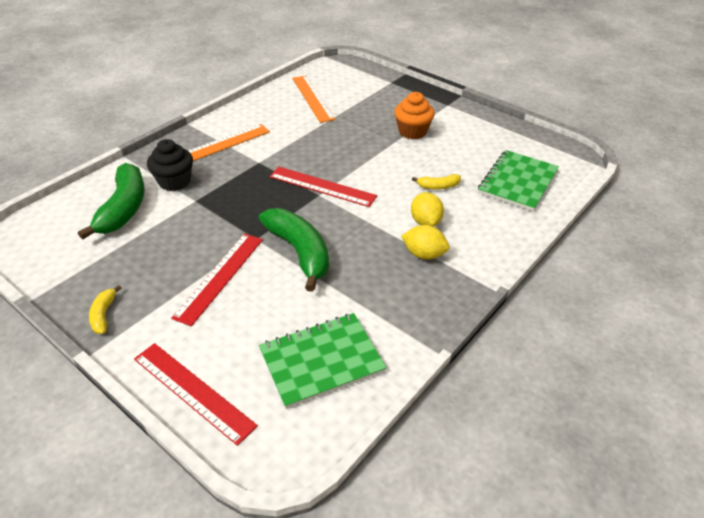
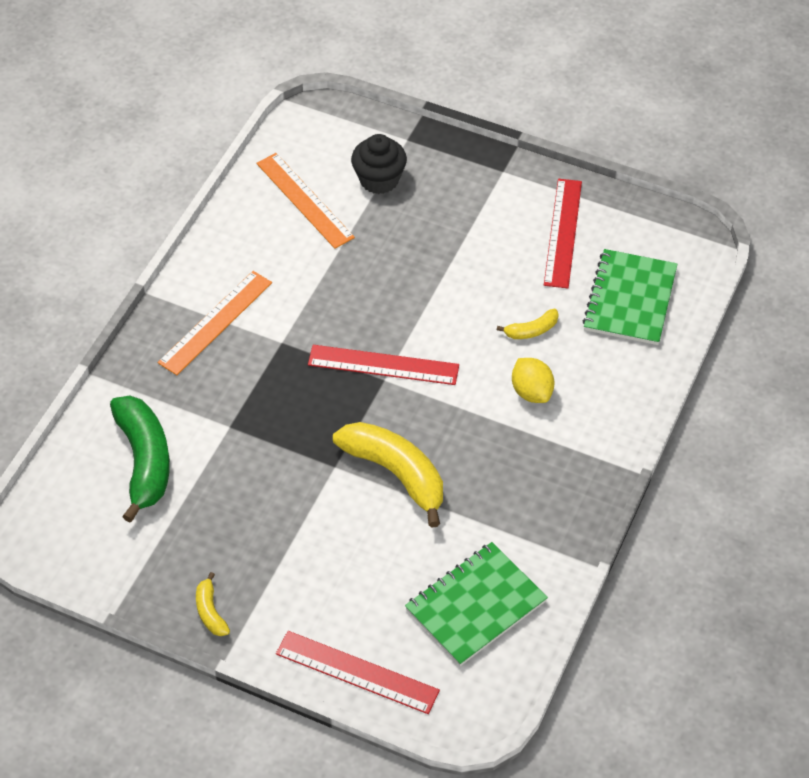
camera: 15 degrees left, 10 degrees up
(174, 181) = (186, 402): black cupcake -> black cupcake (379, 180)
(220, 277) = (317, 531): red ruler -> red ruler (563, 233)
(299, 252) = (396, 474): green banana -> yellow banana
(412, 131) = (469, 237): orange cupcake -> none
(424, 254) = (543, 441): yellow lemon -> none

